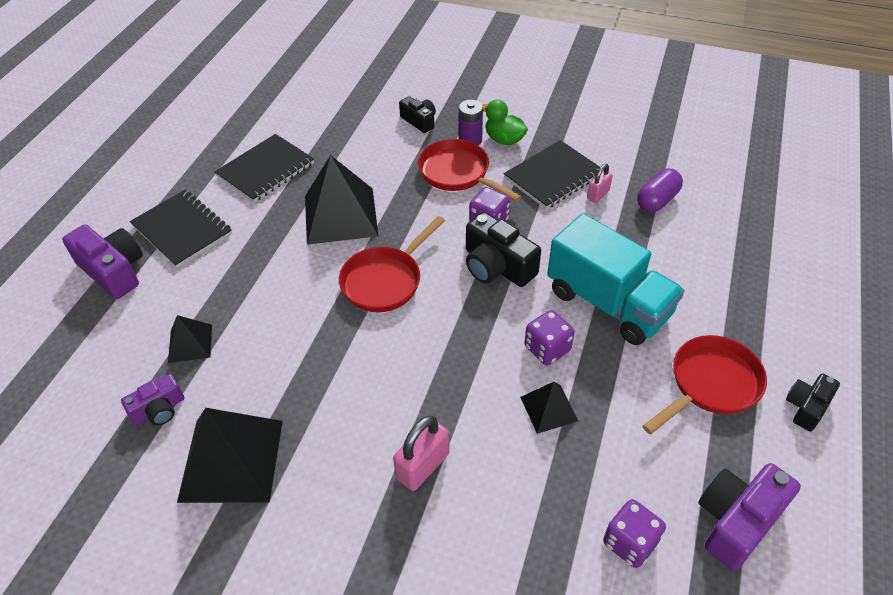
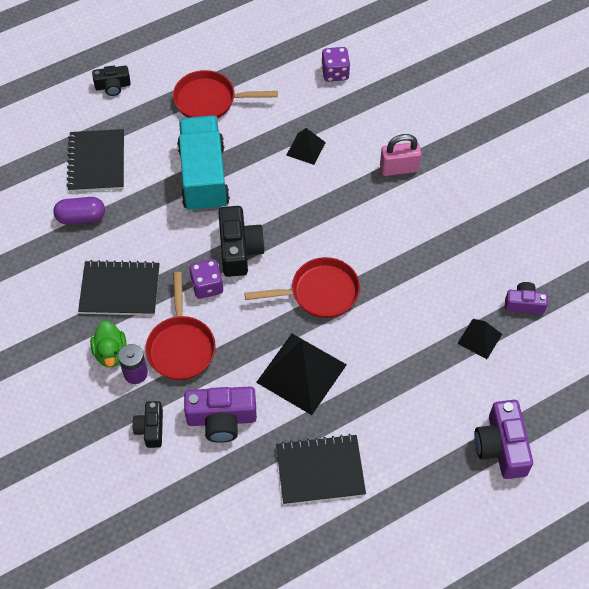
camera: 140 degrees left, 10 degrees up
(182, 230) = (428, 451): black notebook -> black notebook (97, 162)
(231, 460) = (499, 242): black pyramid -> none
(547, 349) = (270, 178): purple dice -> none
(598, 194) = (111, 251): pink padlock -> none
(737, 521) = (278, 47): purple camera -> purple camera (221, 419)
(806, 407) = (179, 60): black camera -> black camera (113, 86)

